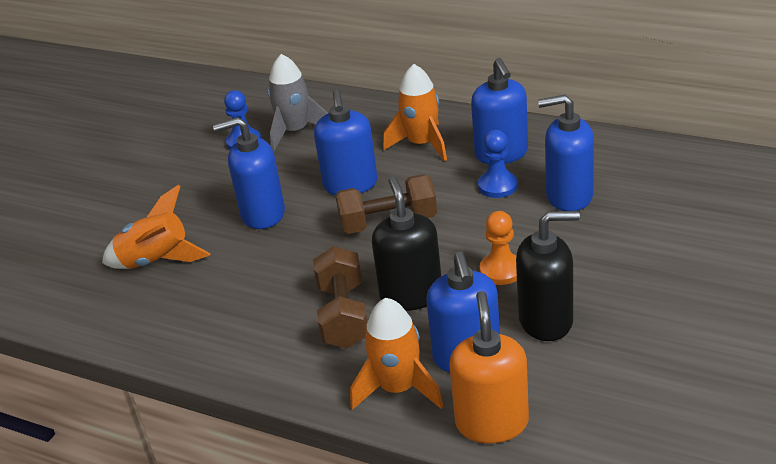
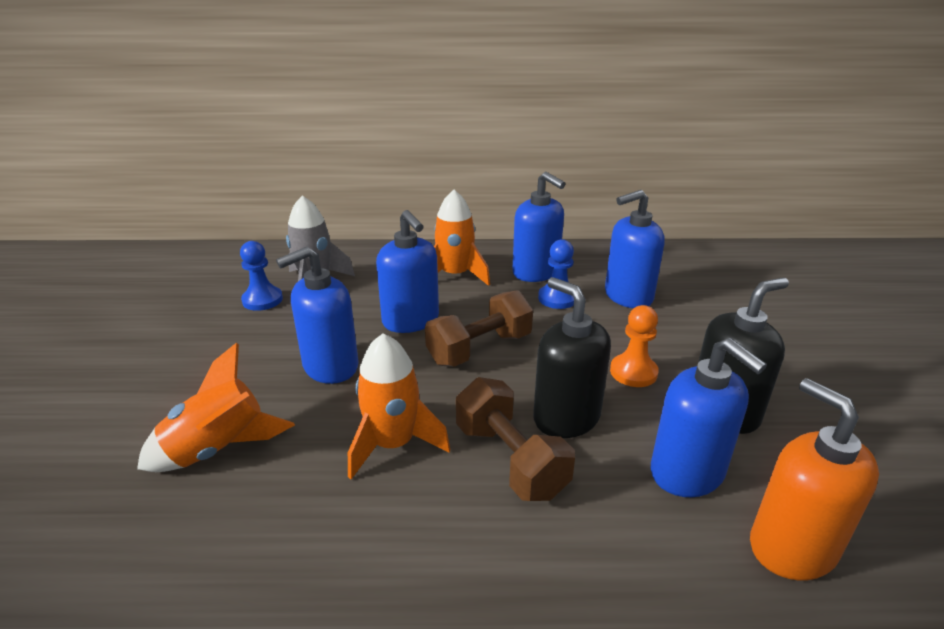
camera: 30 degrees left, 5 degrees down
(398, 388) = (649, 535): orange rocket -> orange rocket (393, 444)

